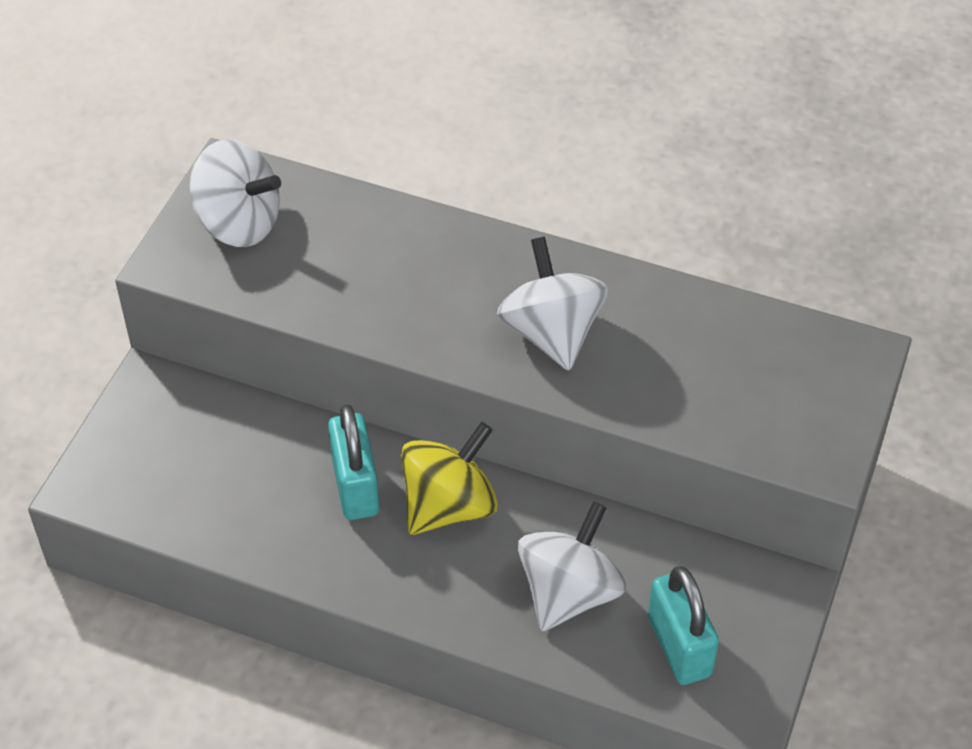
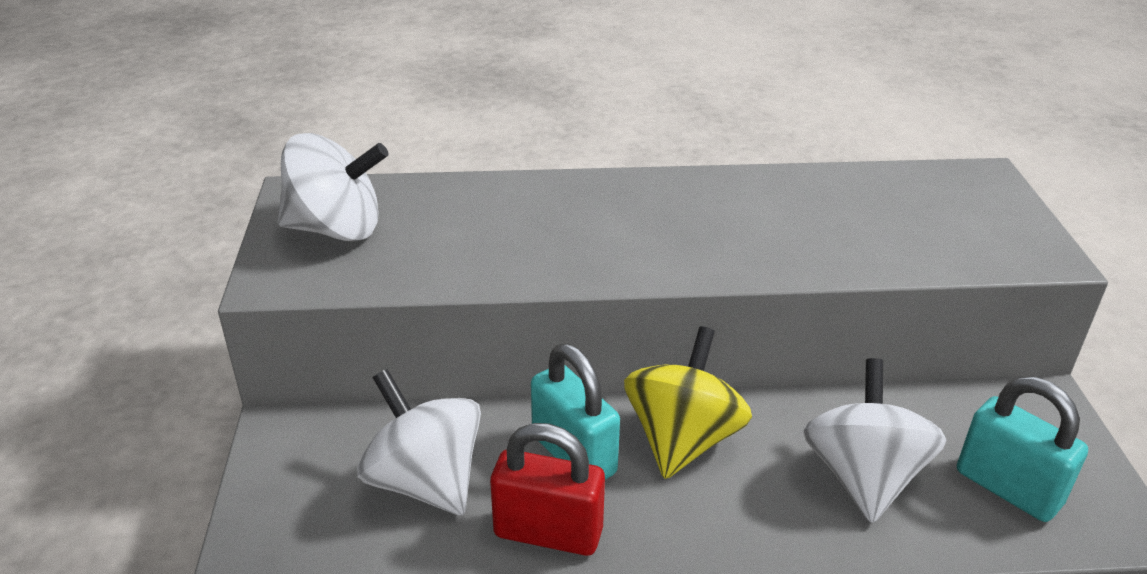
camera: 25 degrees left, 15 degrees down
(298, 543) = (548, 532): none -> red padlock
(552, 333) = (716, 231): white spinning top -> white spinning top (425, 481)

